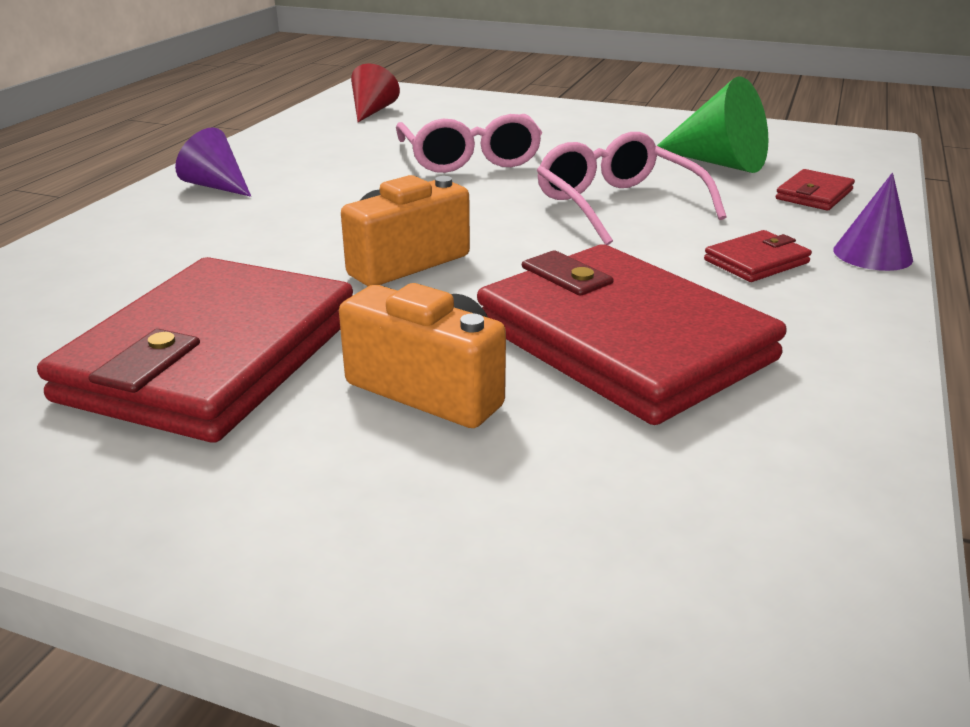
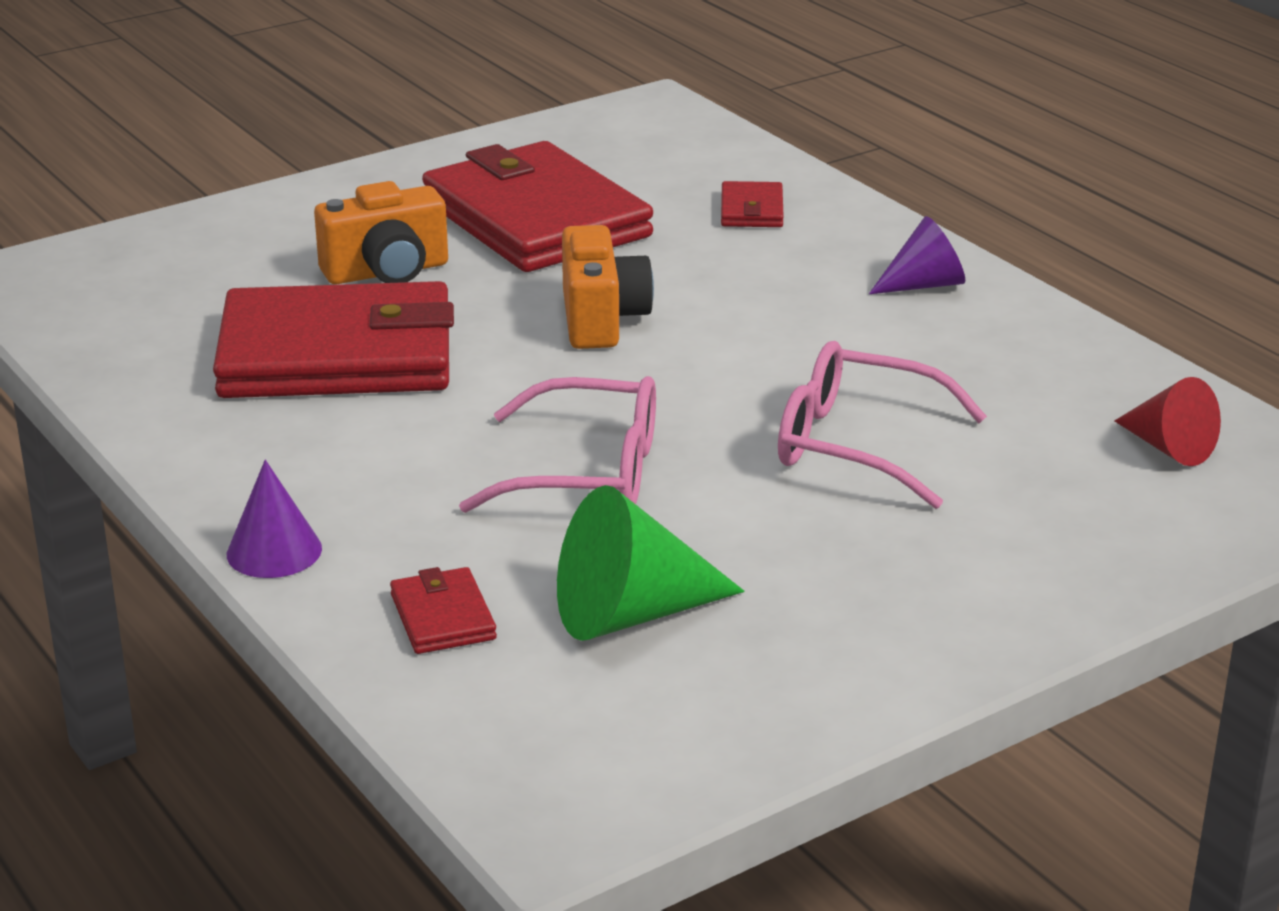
camera: 125 degrees right, 0 degrees up
(756, 261) = (358, 479): red wallet -> red wallet (752, 210)

